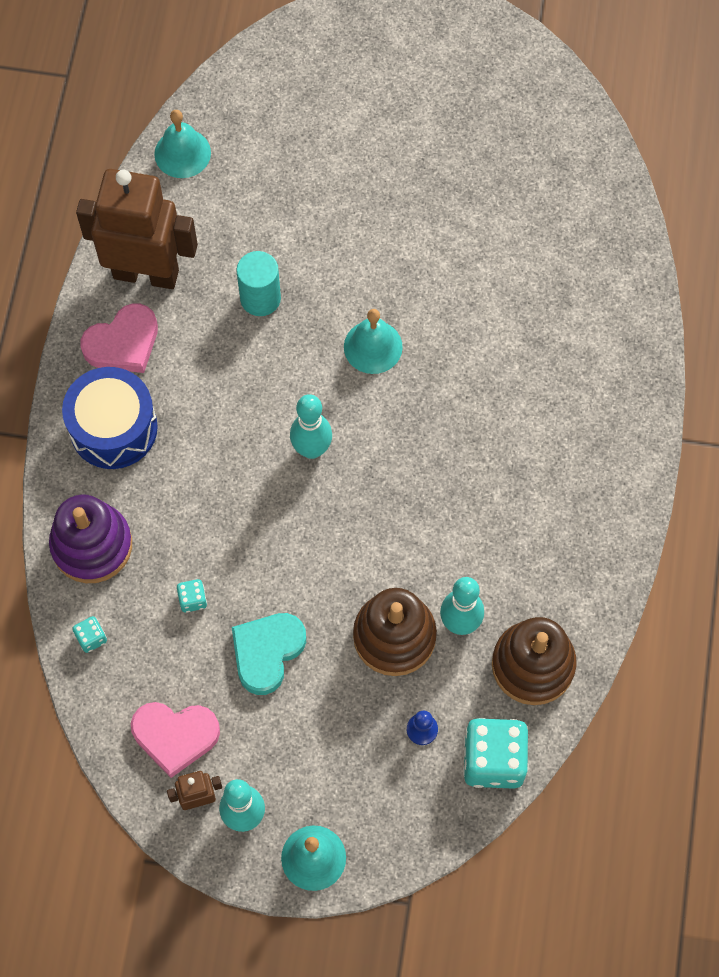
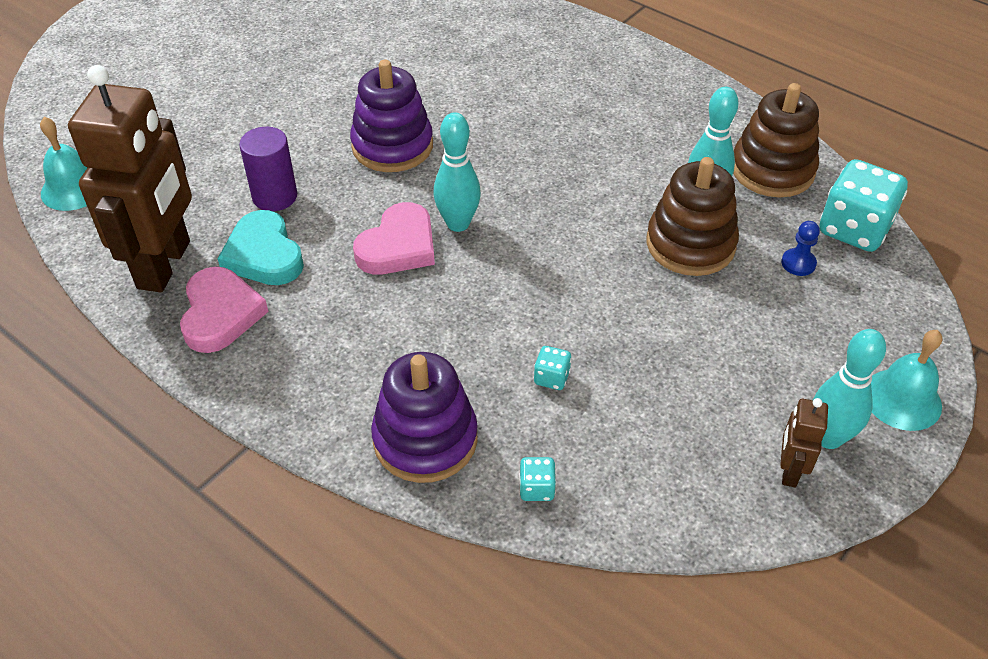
camera: 60 degrees left, 20 degrees down
(113, 428) = (306, 362): blue drum -> none
(146, 273) = (165, 265): brown robot -> brown robot turned 150 degrees clockwise
(175, 736) = (702, 460): pink heart -> pink heart (398, 246)
(260, 298) = (275, 196): turquoise cylinder -> purple cylinder
(267, 652) = (650, 342): turquoise heart -> turquoise heart (264, 255)
(373, 347) = (392, 146): turquoise bell -> purple stacking toy

